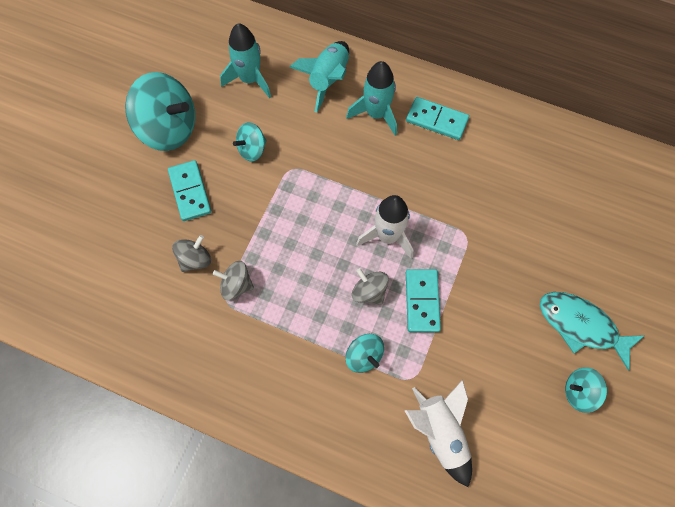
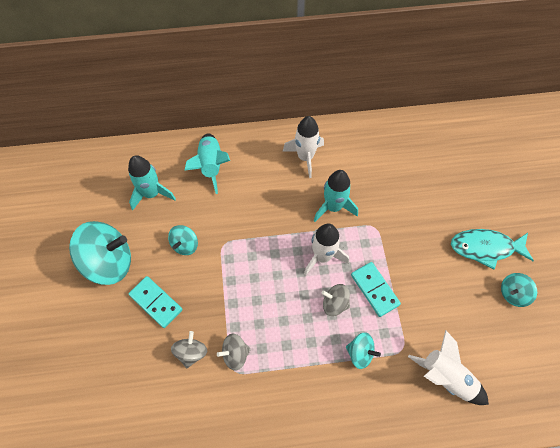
camera: 30 degrees left, 5 degrees down
(376, 114) = (260, 173): turquoise rocket -> turquoise rocket (333, 207)
(436, 120) = (305, 157): turquoise domino -> white rocket

